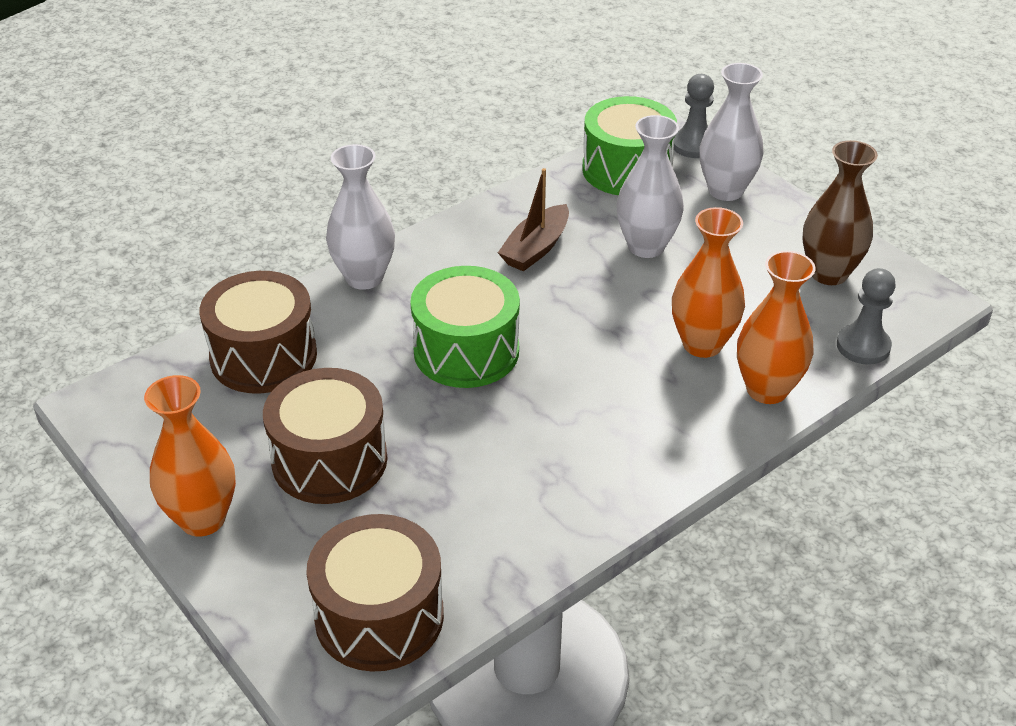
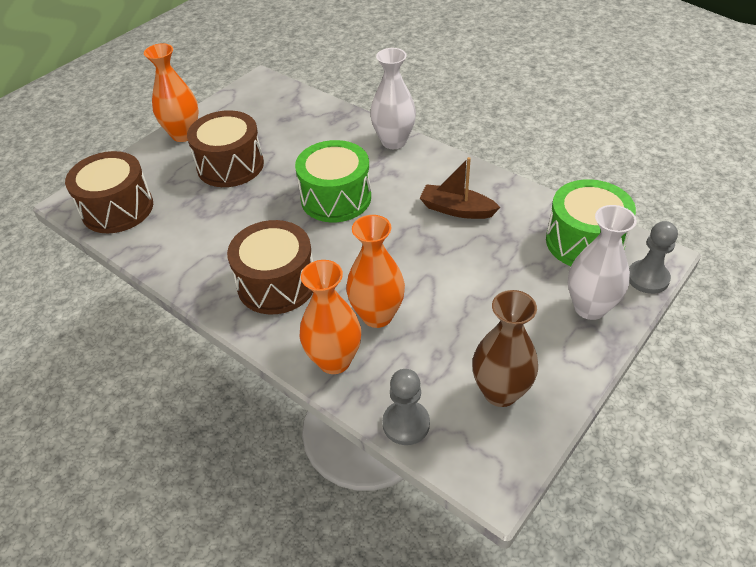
camera: 80 degrees right, 5 degrees up
(263, 356) = (310, 122): brown drum -> brown drum (276, 284)
(646, 246) = (485, 267): white vase -> none

